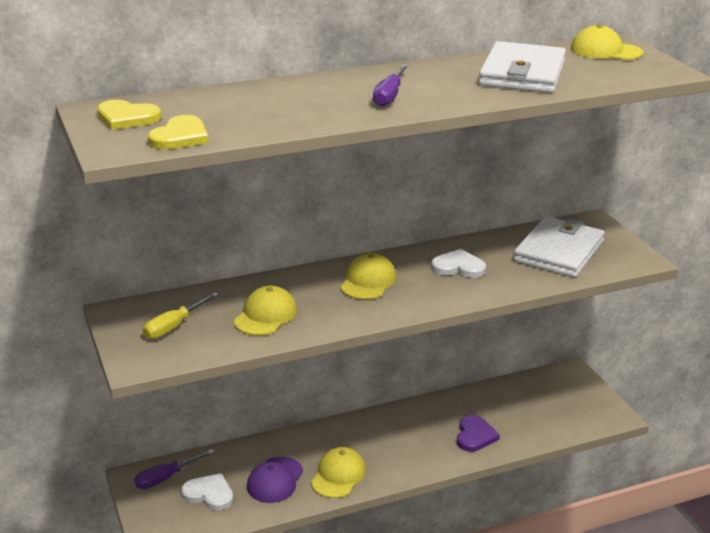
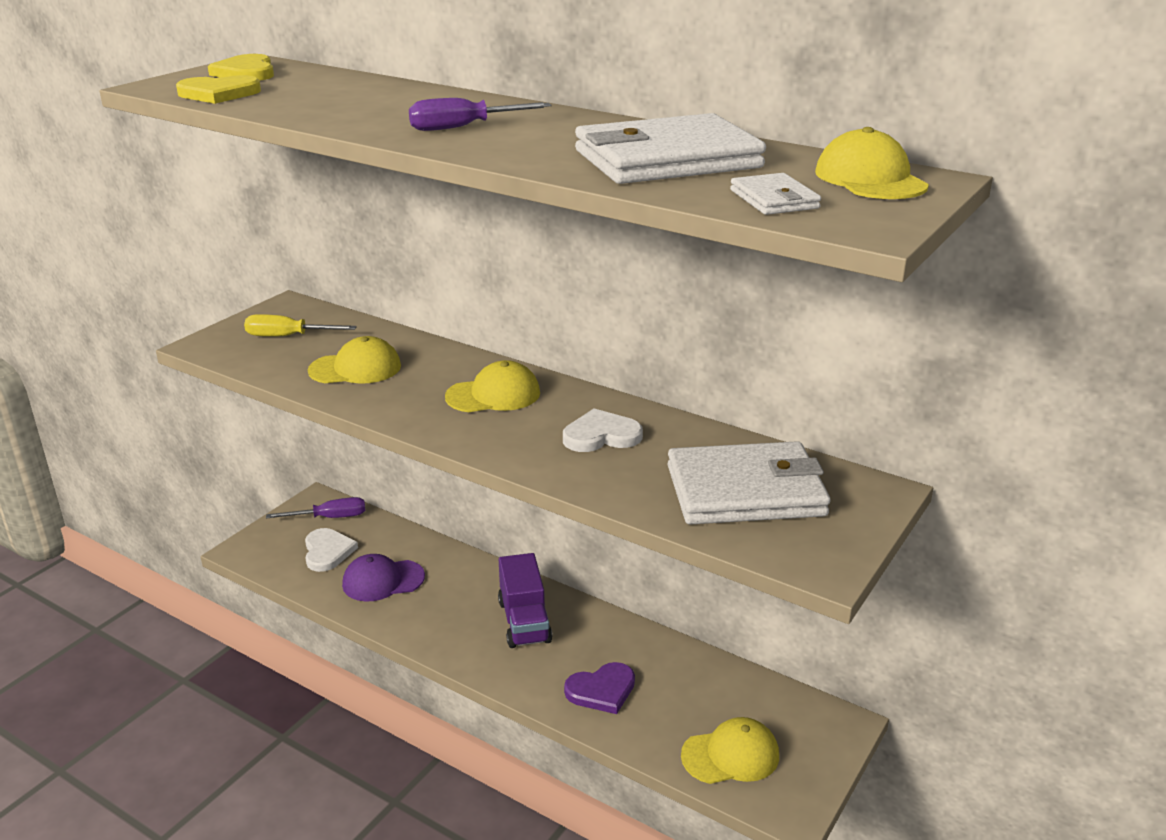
camera: 55 degrees right, 0 degrees up
(166, 478) = (330, 517): purple screwdriver -> purple screwdriver turned 150 degrees clockwise
(338, 475) = (428, 618): yellow cap -> yellow cap (730, 755)
(384, 438) = (524, 621): none -> purple truck
(458, 267) = (601, 435): white heart -> white heart turned 75 degrees counterclockwise
(613, 74) = (774, 199): none -> white wallet

